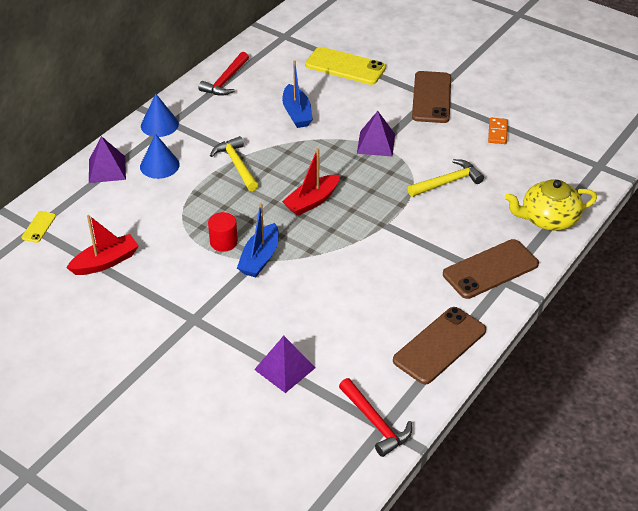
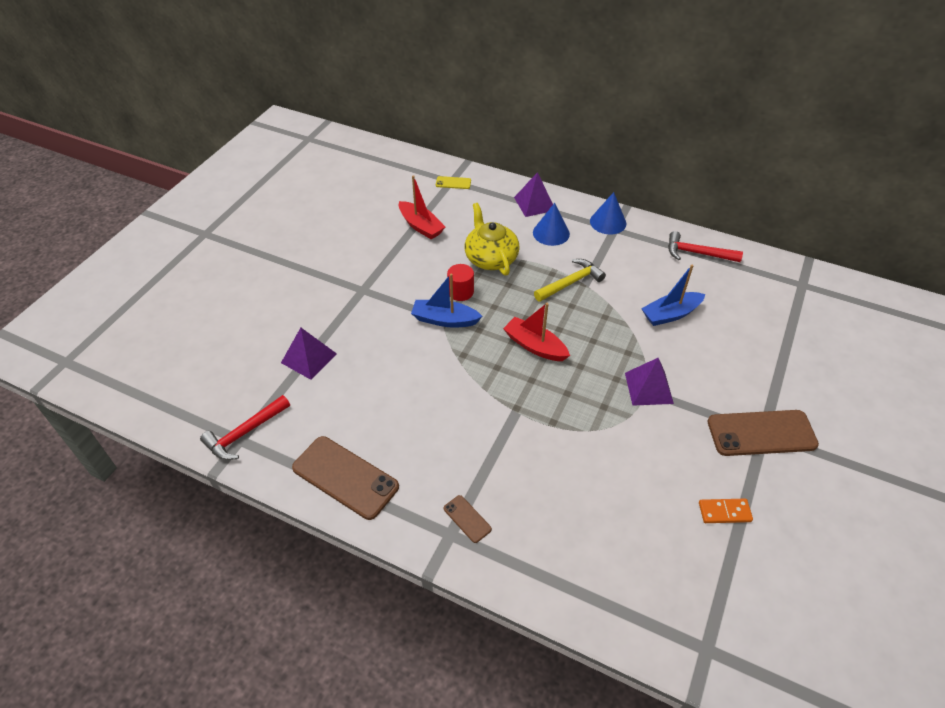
camera: 80 degrees right, 5 degrees up
(345, 66) = (776, 343): yellow phone -> none
(448, 182) = (606, 464): yellow hammer -> none
(490, 269) = (467, 519): brown phone -> brown phone, size x0.47
(548, 219) = (572, 581): yellow teapot -> yellow teapot (490, 258)

